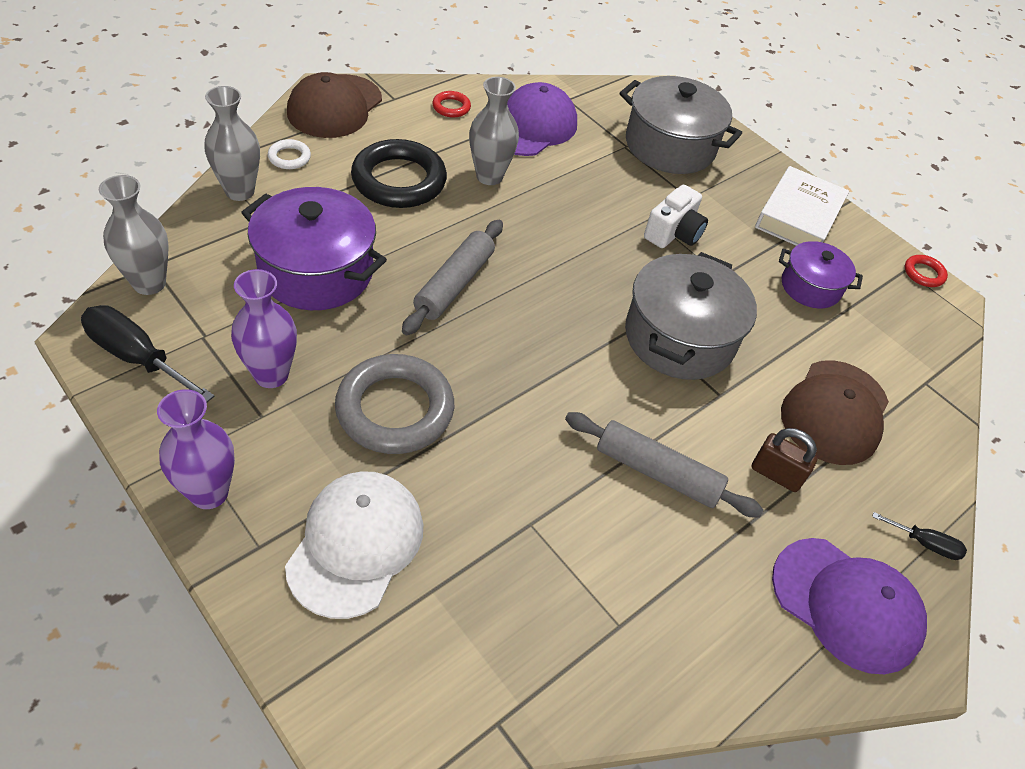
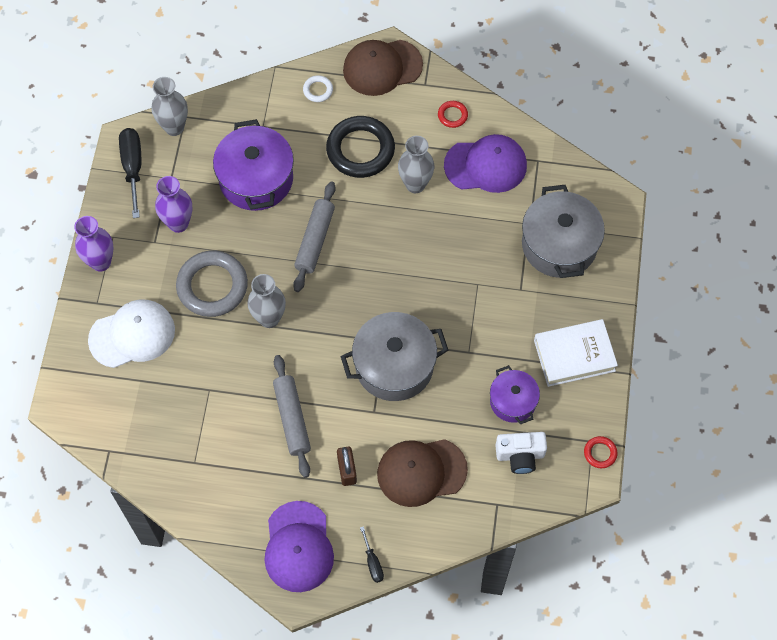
camera: 55 degrees right, 15 degrees up
(240, 191) = (269, 97): grey vase -> grey vase (269, 318)
(454, 284) = (315, 240): grey rolling pin -> grey rolling pin turned 60 degrees counterclockwise
(673, 233) = (477, 304): white camera -> white camera (520, 455)

